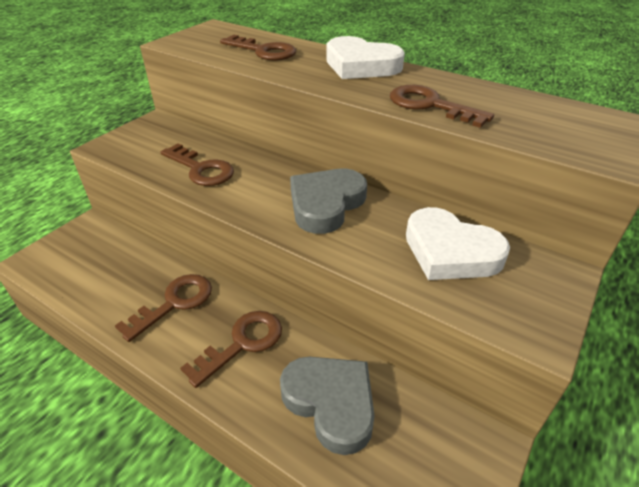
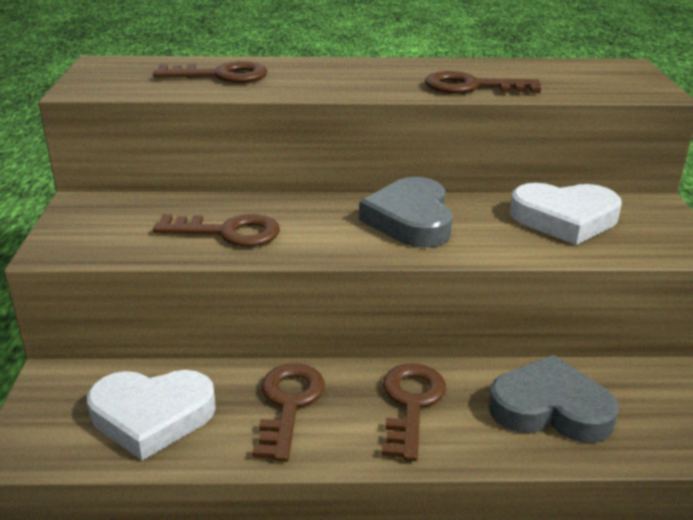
camera: 35 degrees left, 10 degrees down
(361, 66) = (351, 68): white heart -> white heart (152, 416)

